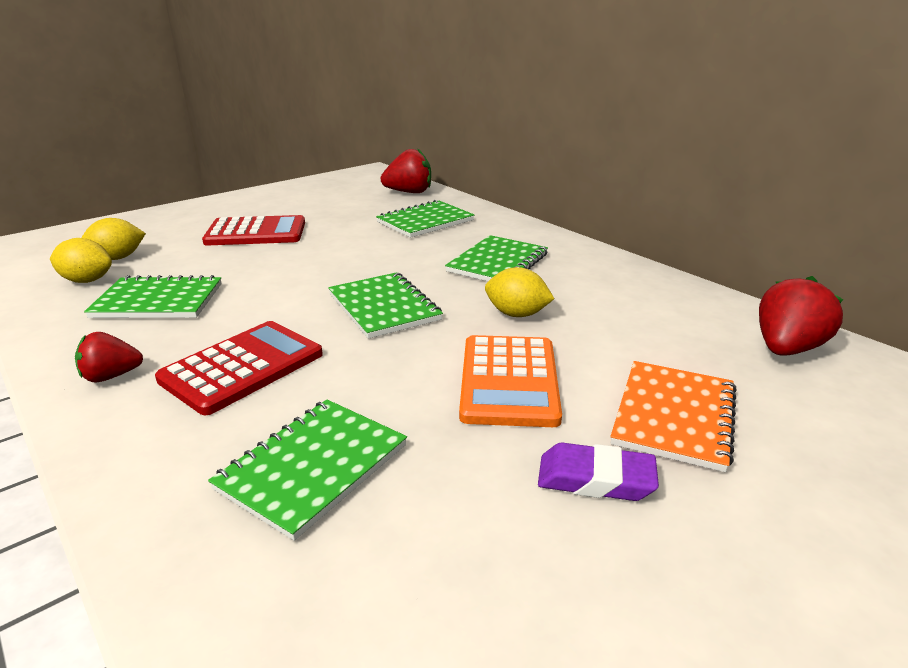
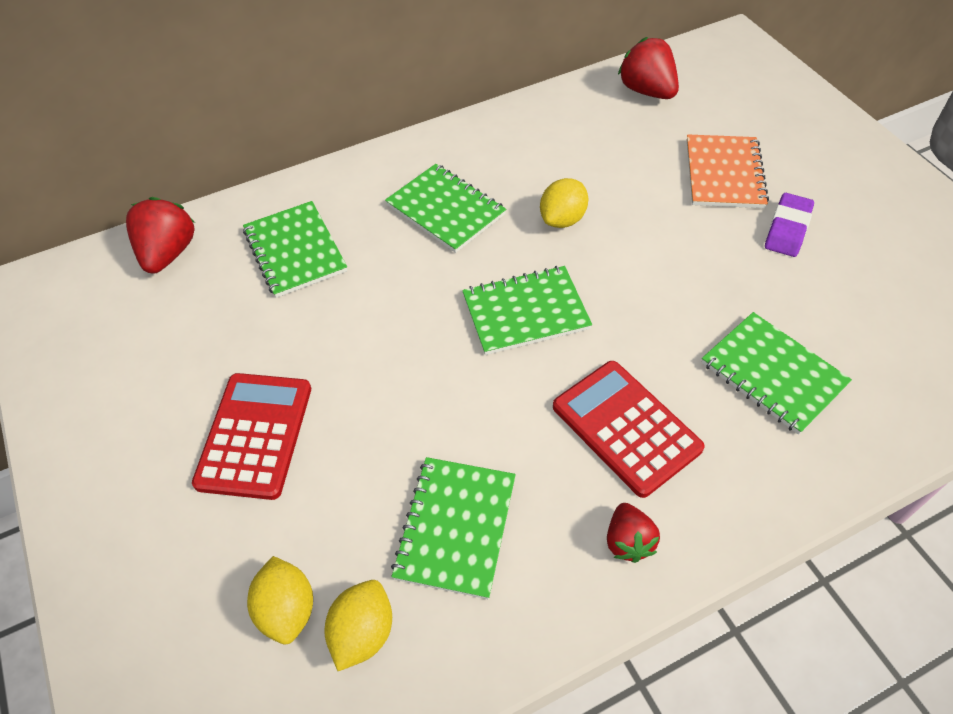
camera: 75 degrees left, 25 degrees up
(509, 381) = (671, 246): orange calculator -> none
(674, 416) = (724, 173): orange notebook -> orange notebook turned 60 degrees clockwise

